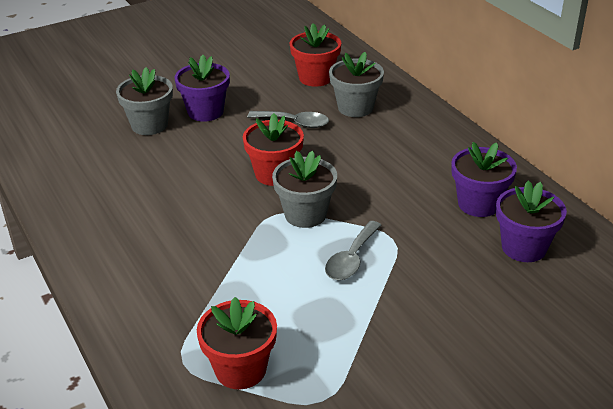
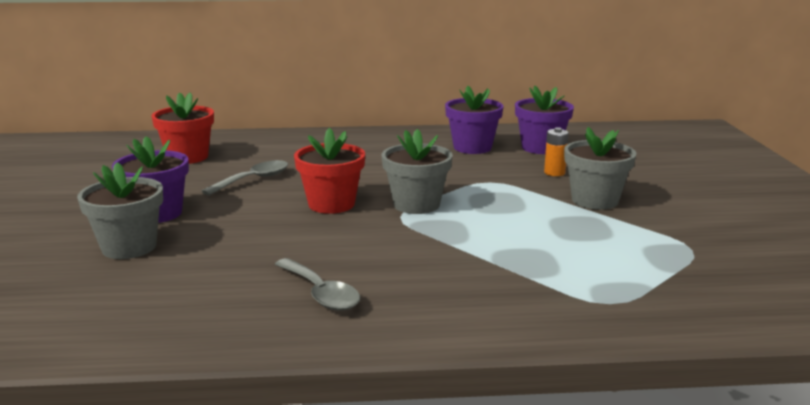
camera: 65 degrees left, 15 degrees down
(240, 369) = (634, 275): red flower pot -> none
(351, 259) = (504, 201): grey spoon -> grey spoon (321, 294)
(355, 107) = (269, 154): grey flower pot -> grey flower pot (594, 200)
(454, 273) = (554, 173): none -> orange battery

